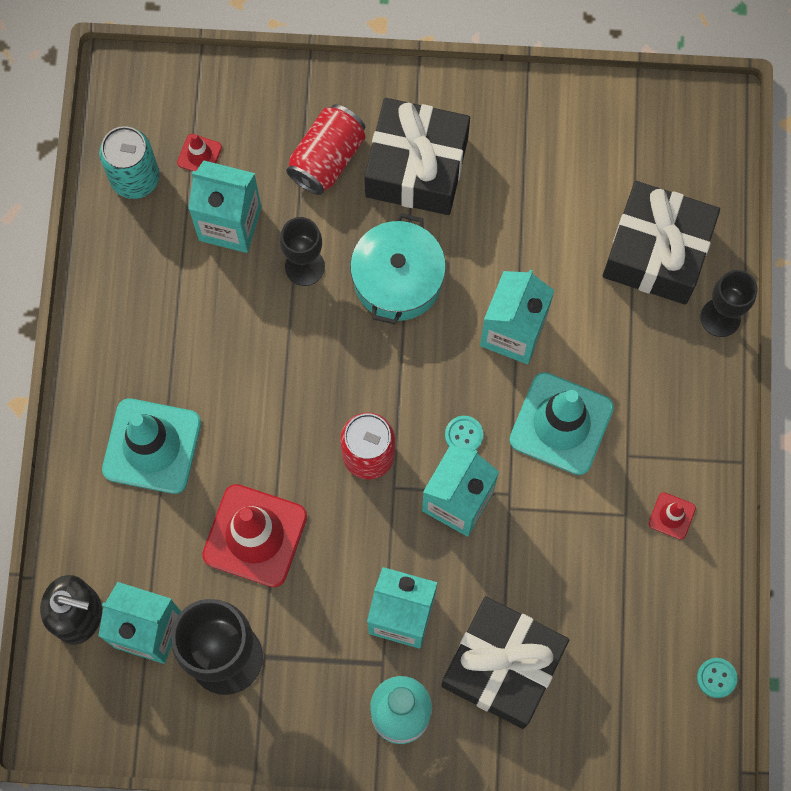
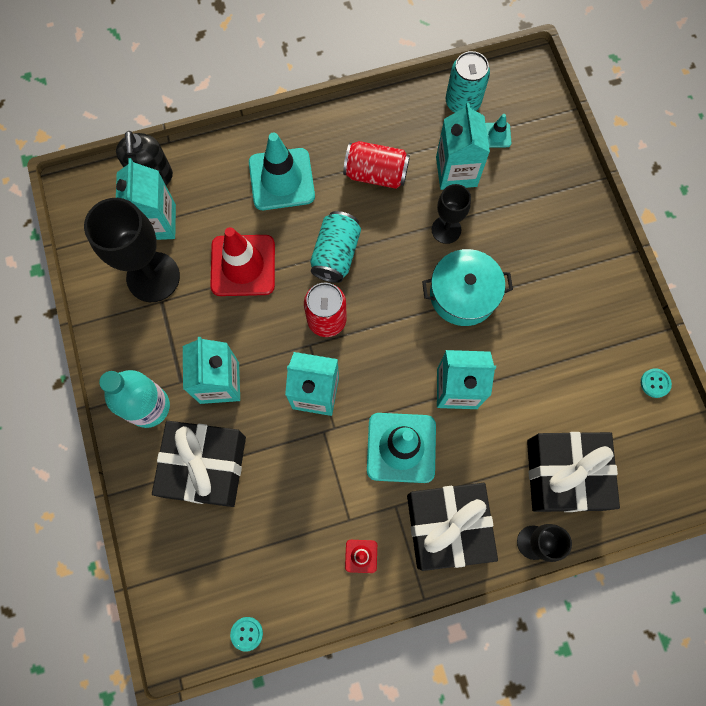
camera: 70 degrees right, 0 degrees up
(199, 155) = (496, 135): red traffic cone -> turquoise traffic cone
(285, 413) = (335, 254): none -> turquoise can
(327, 158) = (531, 216): red can -> red can (376, 174)
(416, 167) = (552, 278): black gift -> black gift (447, 527)
(464, 435) = (366, 380): turquoise button -> turquoise button (655, 383)

